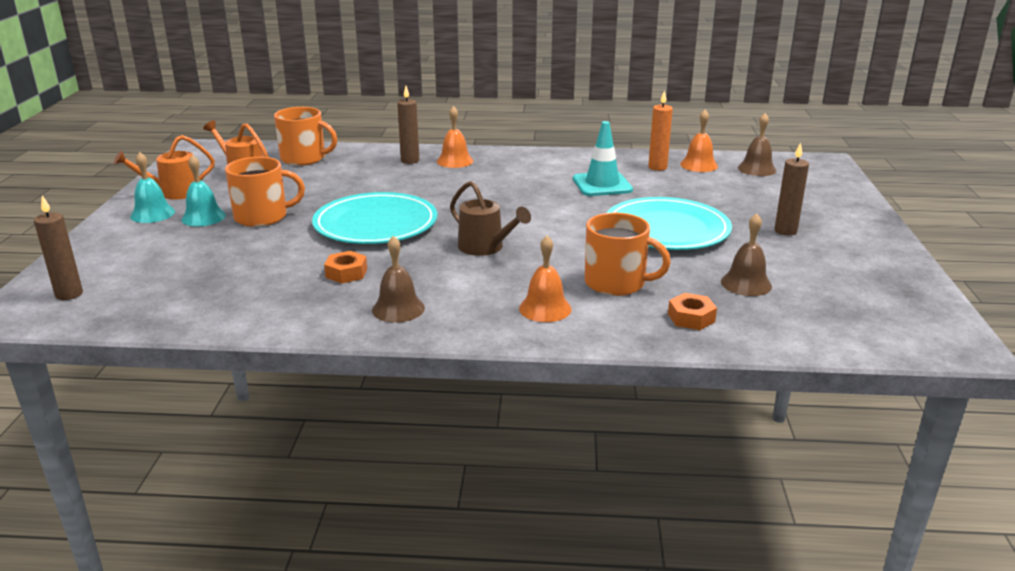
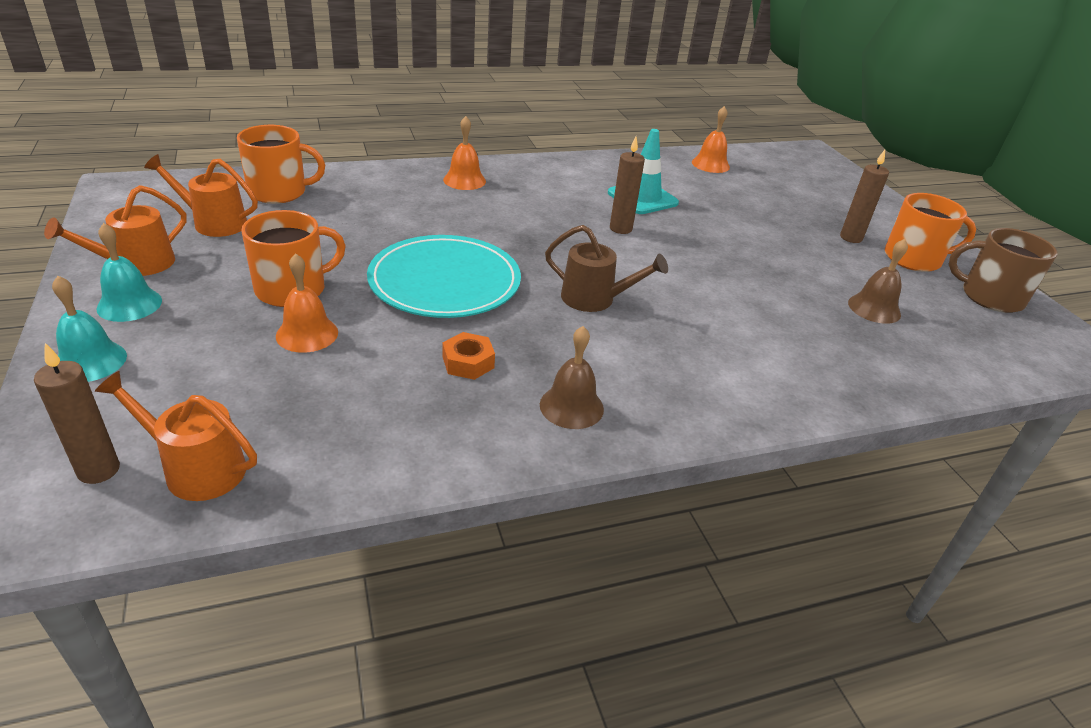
camera: 25 degrees left, 10 degrees up
(123, 302) = (197, 468): none -> orange watering can
(203, 217) = (210, 300): turquoise bell -> turquoise bell (90, 361)
(410, 161) = (413, 184): brown candle -> brown candle (620, 229)
(545, 308) = (724, 375): orange bell -> orange bell (307, 334)
(616, 283) = (763, 327): orange mug -> orange mug (914, 259)
(657, 167) = (676, 171): orange candle -> none
(666, 229) = (749, 249): turquoise plate -> none
(691, 318) = (866, 361): orange nut -> none
(757, 169) = (764, 165): brown bell -> none
(890, 290) = (990, 297): none -> brown mug

